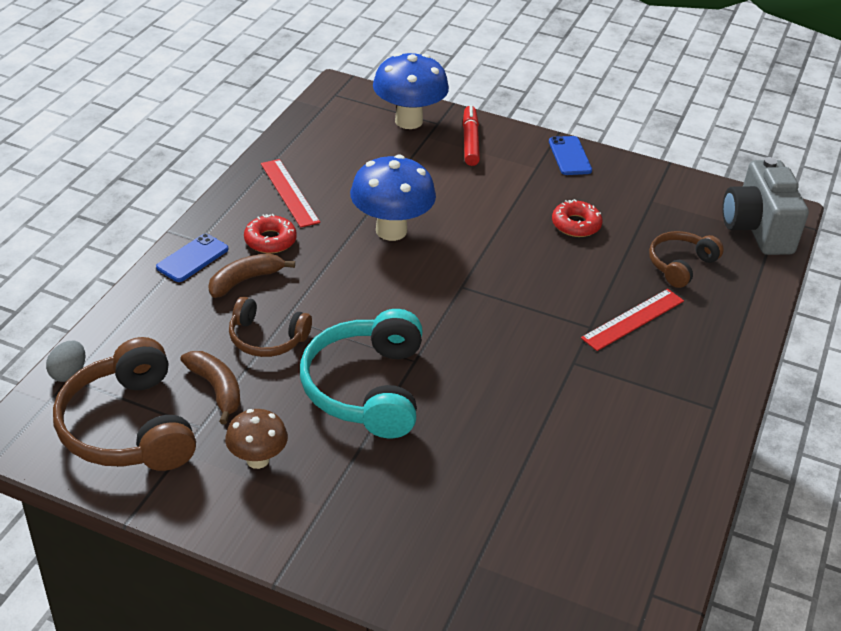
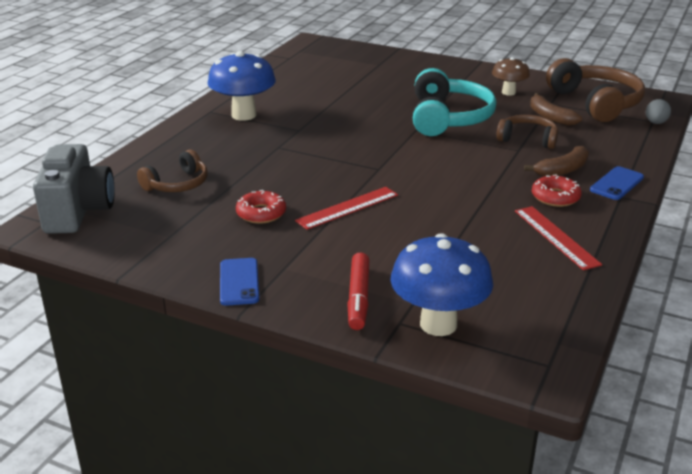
camera: 175 degrees left, 10 degrees down
(391, 230) = (444, 206): blue mushroom -> blue mushroom (244, 115)
(633, 319) = (241, 151): red ruler -> red ruler (347, 208)

